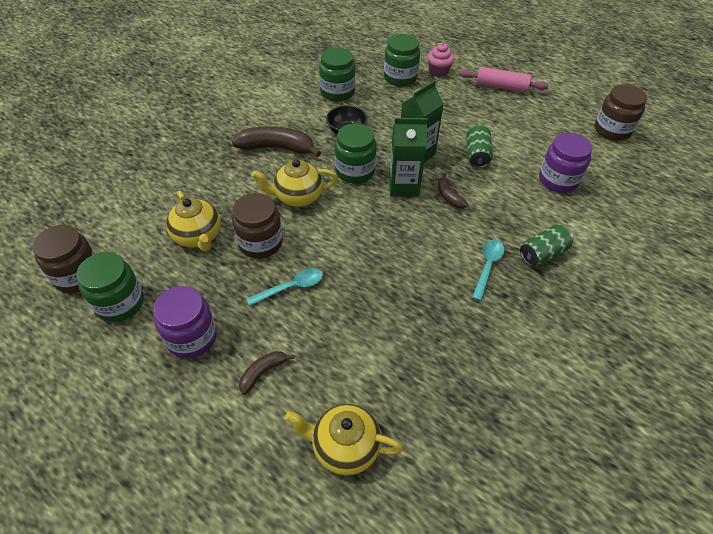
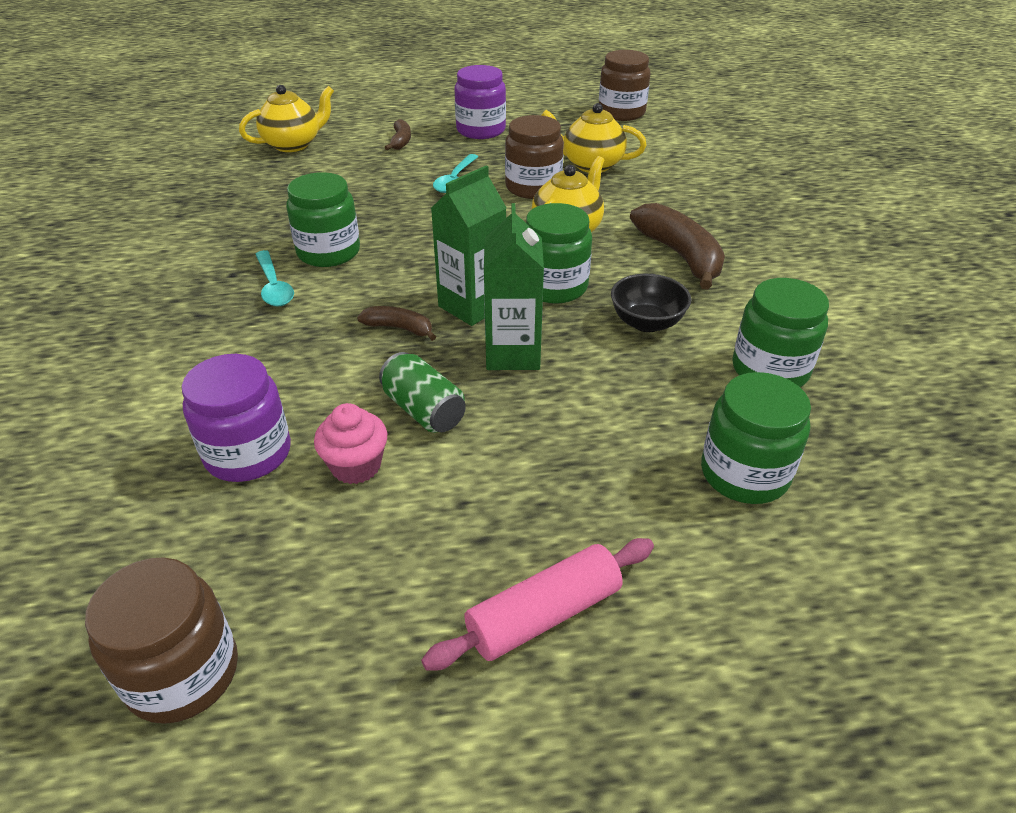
camera: 135 degrees right, 10 degrees down
(120, 303) = (563, 118): green jar -> green jar (328, 252)
(277, 148) = (680, 256): brown banana -> brown banana turned 75 degrees counterclockwise
(438, 71) = (713, 552): pink cupcake -> pink cupcake (356, 466)
(542, 254) = (210, 334): green can -> none

